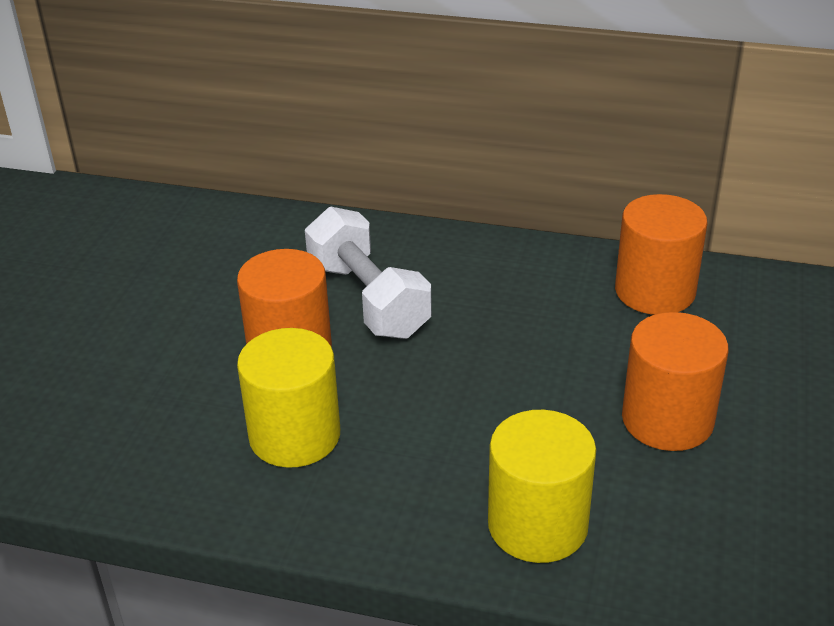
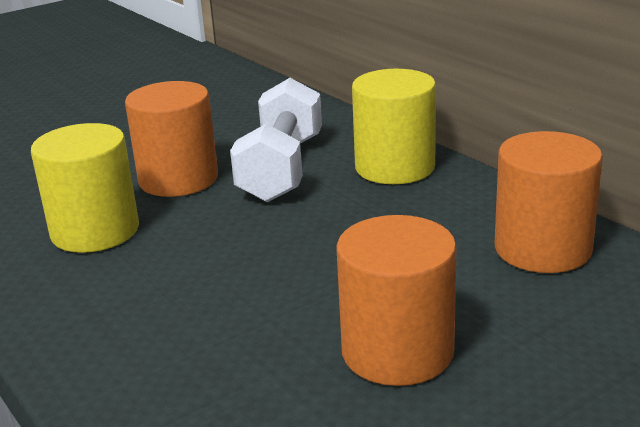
camera: 40 degrees right, 10 degrees down
(537, 525) = (157, 373): yellow cylinder -> yellow cylinder (394, 167)

